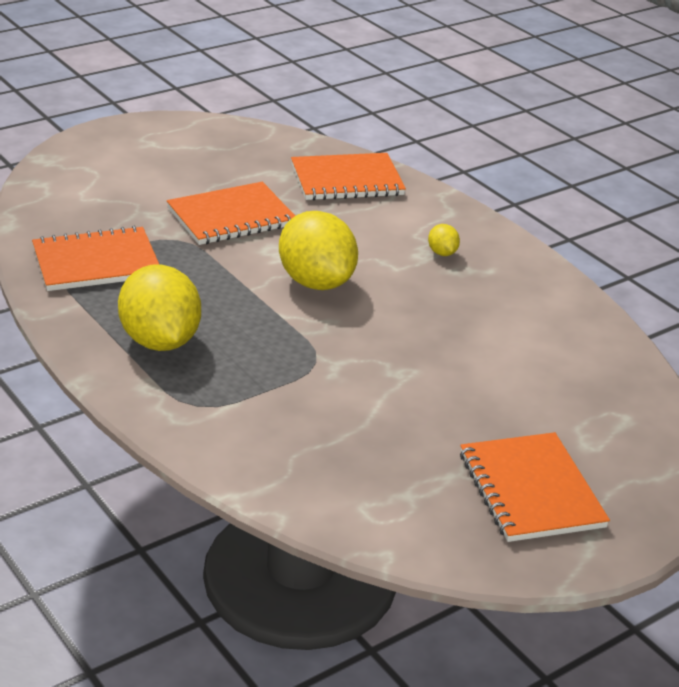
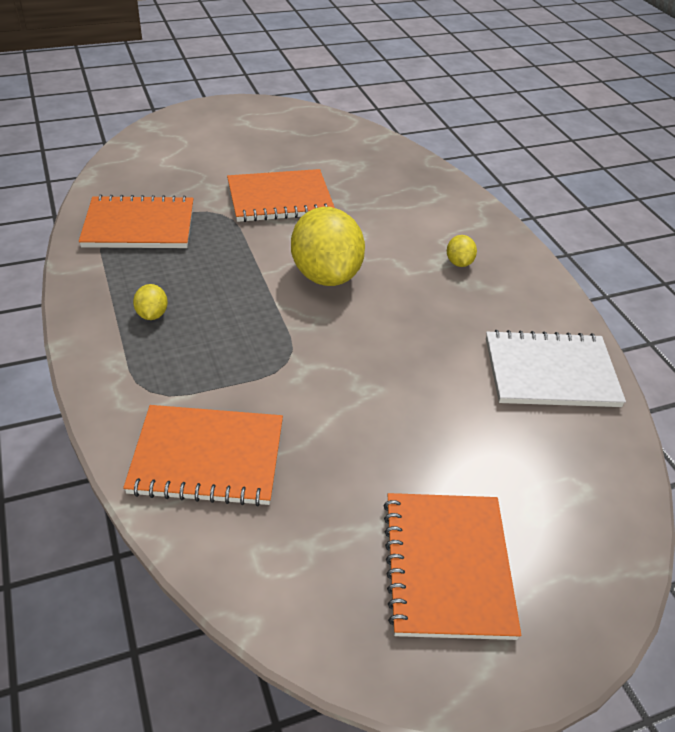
camera: 15 degrees right, 10 degrees up
(160, 341) = (152, 314): yellow lemon -> yellow lemon, size x0.43
(347, 180) = (399, 178): orange notebook -> orange notebook (207, 458)
(564, 334) = (550, 372): none -> white notebook

